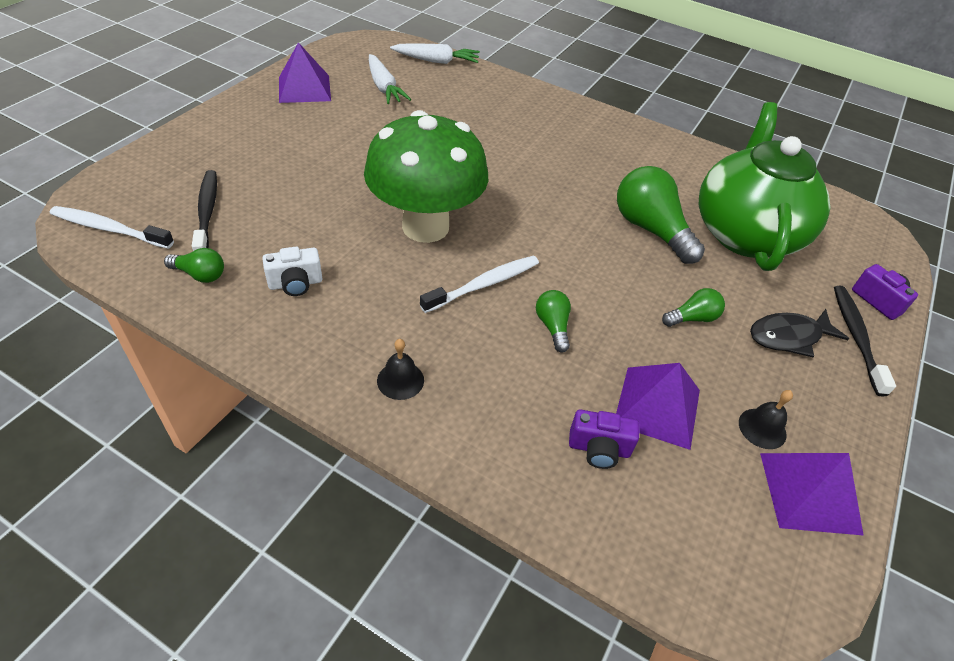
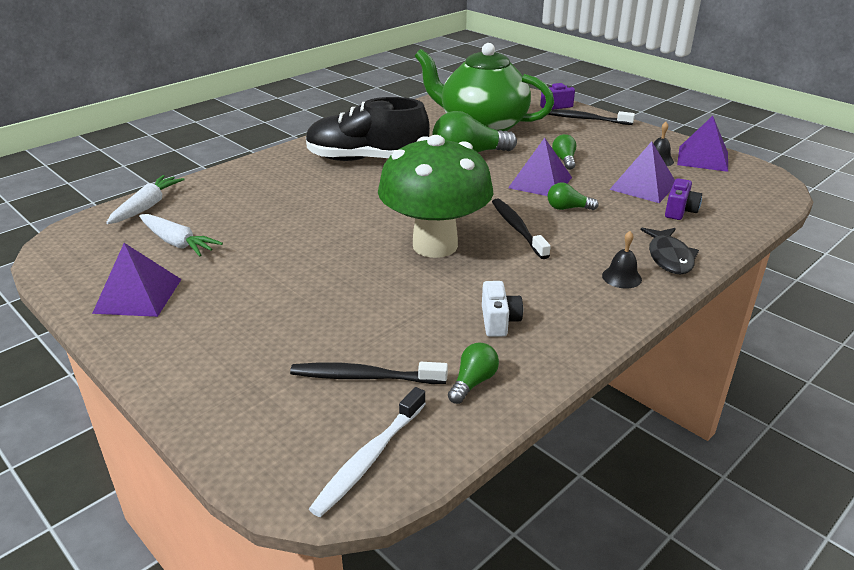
camera: 70 degrees left, 15 degrees down
(384, 87) = (177, 243): white carrot -> white carrot turned 45 degrees clockwise
(484, 284) = (517, 228): white toothbrush -> black toothbrush
(591, 157) = (366, 160): none -> black shoe
(611, 297) = (540, 182): none -> purple pyramid
(789, 336) = (583, 136): black fish -> black fish (669, 257)

